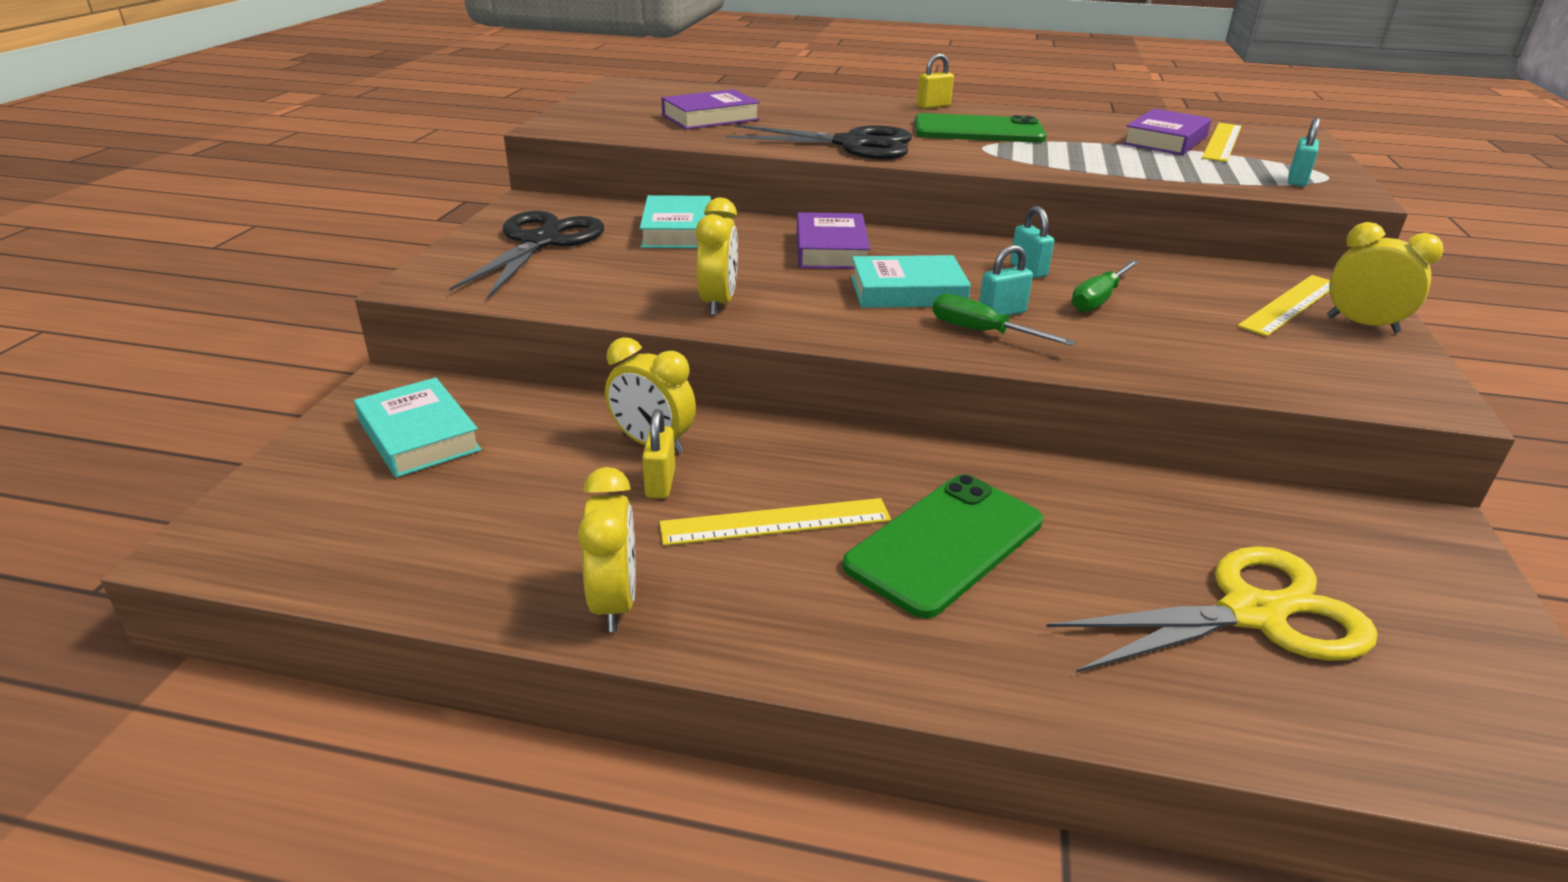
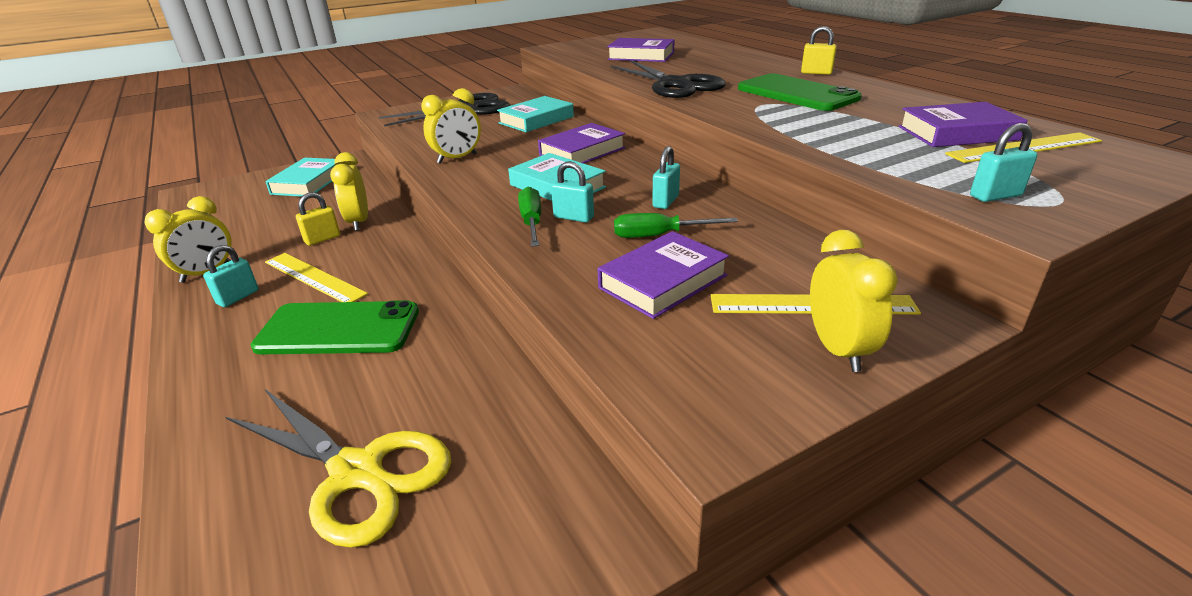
camera: 50 degrees right, 0 degrees up
(745, 594) = (238, 297): none -> turquoise padlock
(1191, 331) = (663, 282): none -> purple book

